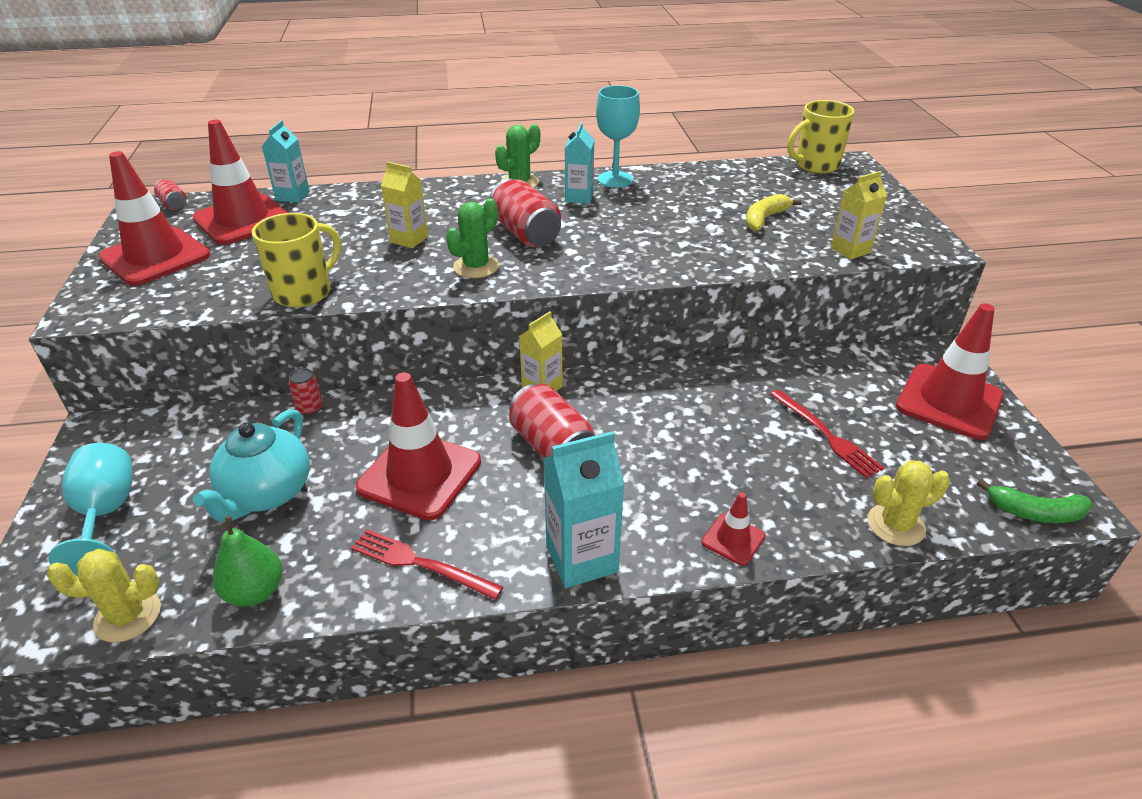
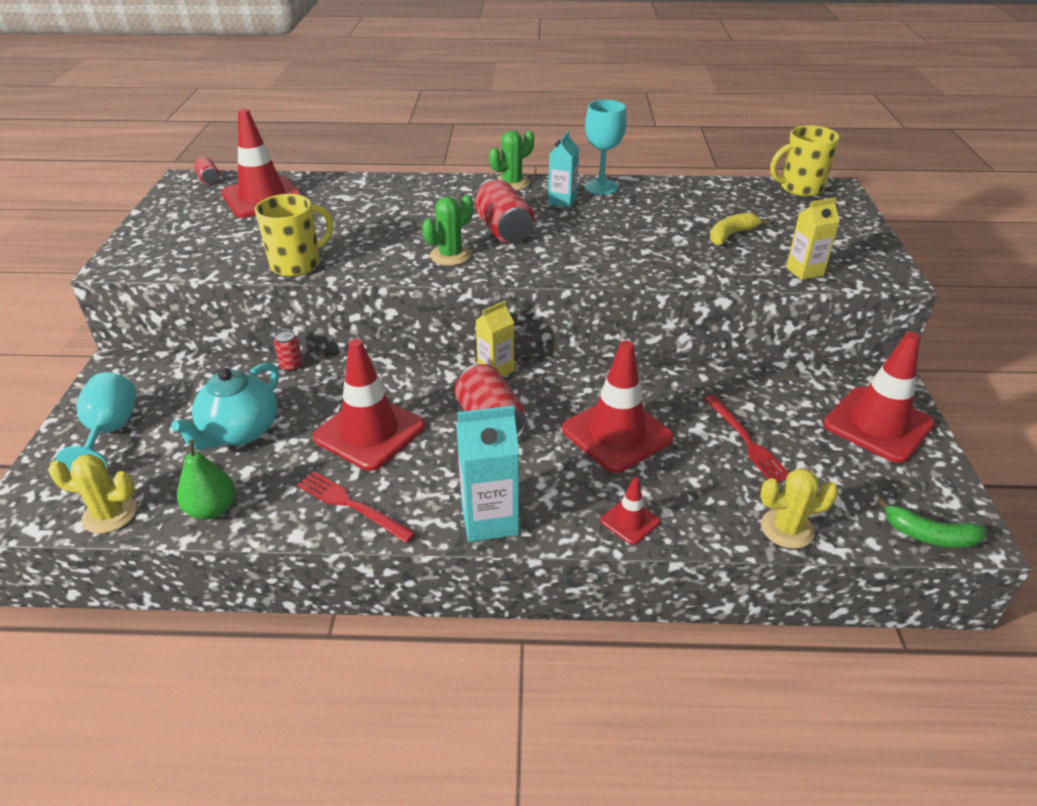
camera: 10 degrees right, 0 degrees up
(155, 257) = (184, 223): red traffic cone -> red traffic cone (617, 434)
(293, 196) = (310, 180): turquoise carton -> none
(409, 239) = (399, 226): yellow carton -> none

